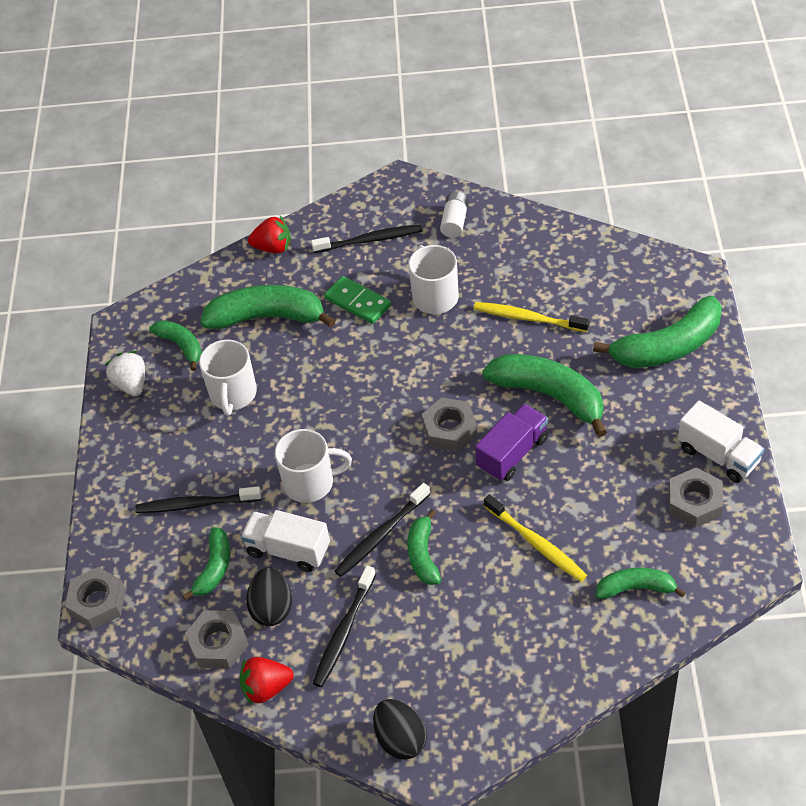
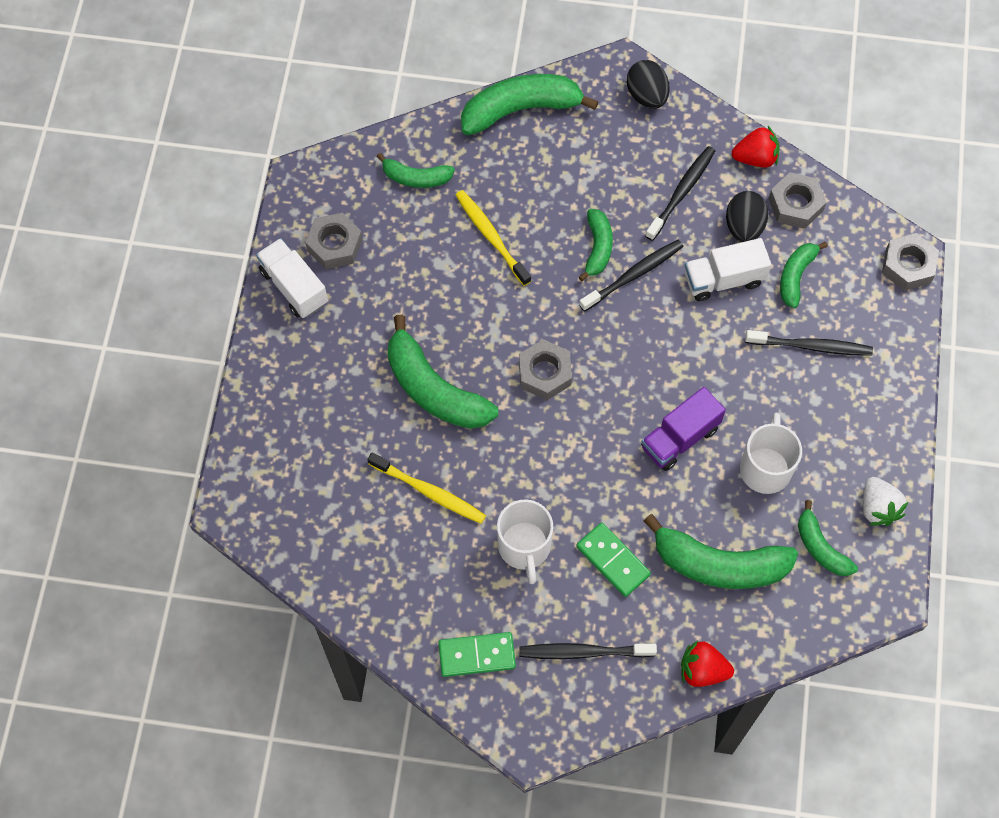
camera: 175 degrees left, 15 degrees up
(288, 550) = (723, 279): white truck -> white truck turned 135 degrees clockwise
(310, 483) = (694, 345): white mug -> none
(455, 221) = (477, 655): white battery -> green domino
(512, 453) = (489, 333): purple truck -> purple truck (679, 438)
(668, 346) = (295, 420): green banana -> green banana (520, 109)

